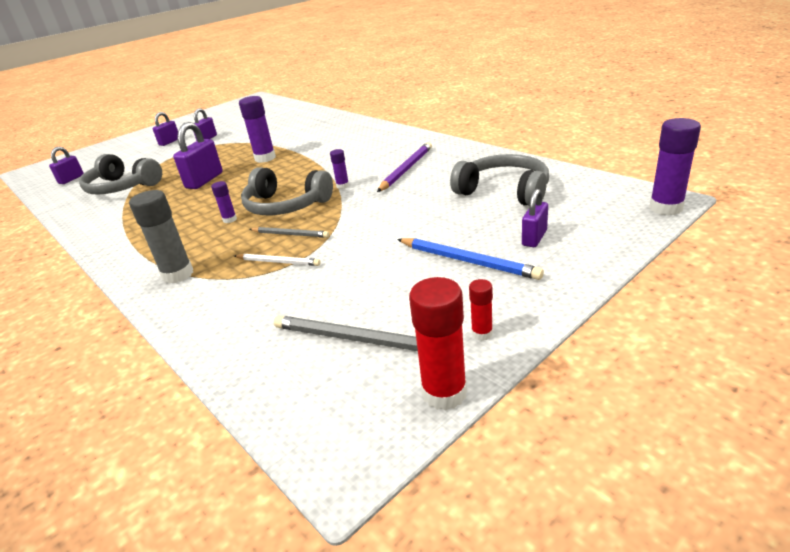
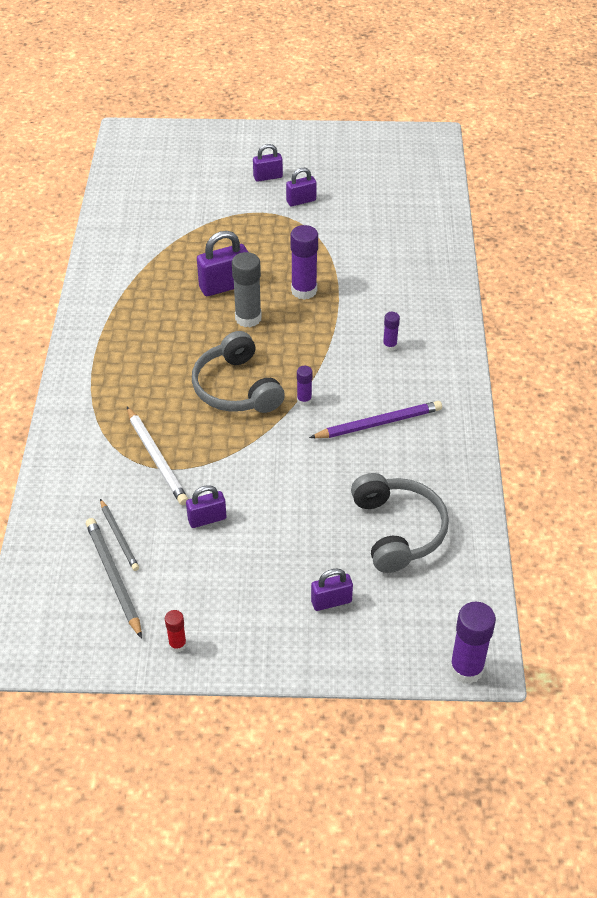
camera: 40 degrees right, 15 degrees up
(71, 179) = (141, 183): purple padlock -> purple padlock (207, 519)
(122, 187) = (162, 237): grey headphones -> none
(178, 274) = (91, 411): grey glue stick -> grey glue stick (248, 318)
(230, 219) = (183, 370): purple glue stick -> purple glue stick (389, 346)
(278, 262) = (156, 458): white pencil -> white pencil, size x1.54
(290, 234) = (197, 432): grey pencil -> grey pencil (119, 537)
(444, 393) = (105, 662): red glue stick -> none
(467, 261) = (258, 578): blue pencil -> none

